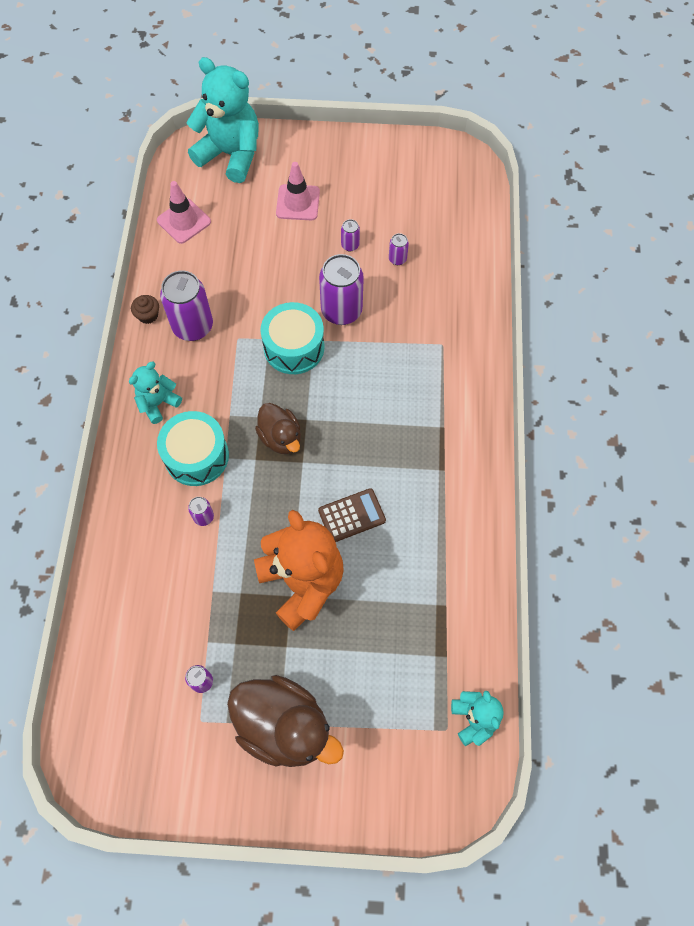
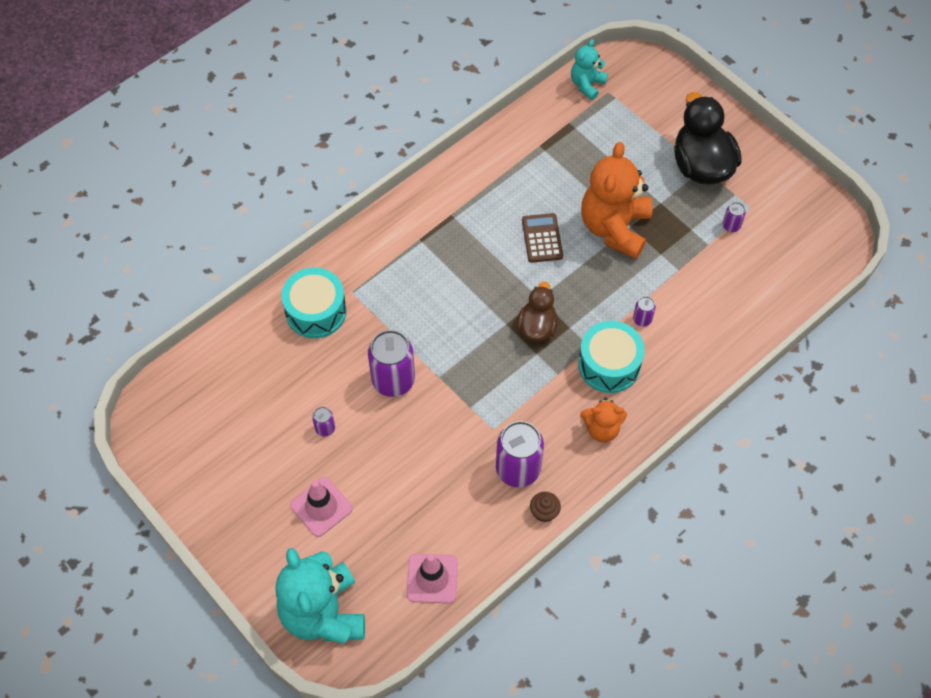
camera: 135 degrees left, 5 degrees down
(158, 403) = (602, 429): turquoise teddy bear -> orange teddy bear
(284, 726) = (701, 165): brown duck -> black duck
(294, 347) = (459, 383): turquoise drum -> turquoise drum (316, 311)
(352, 515) = (542, 238): brown calculator -> brown calculator turned 60 degrees clockwise
(397, 259) = (304, 384): purple can -> none

